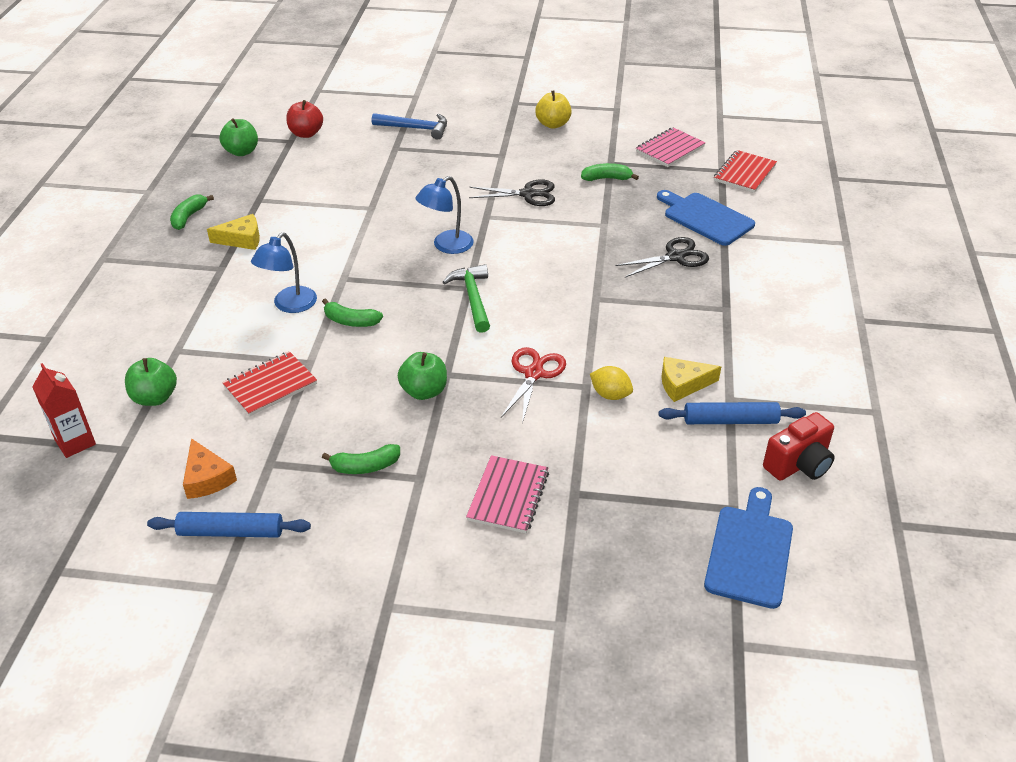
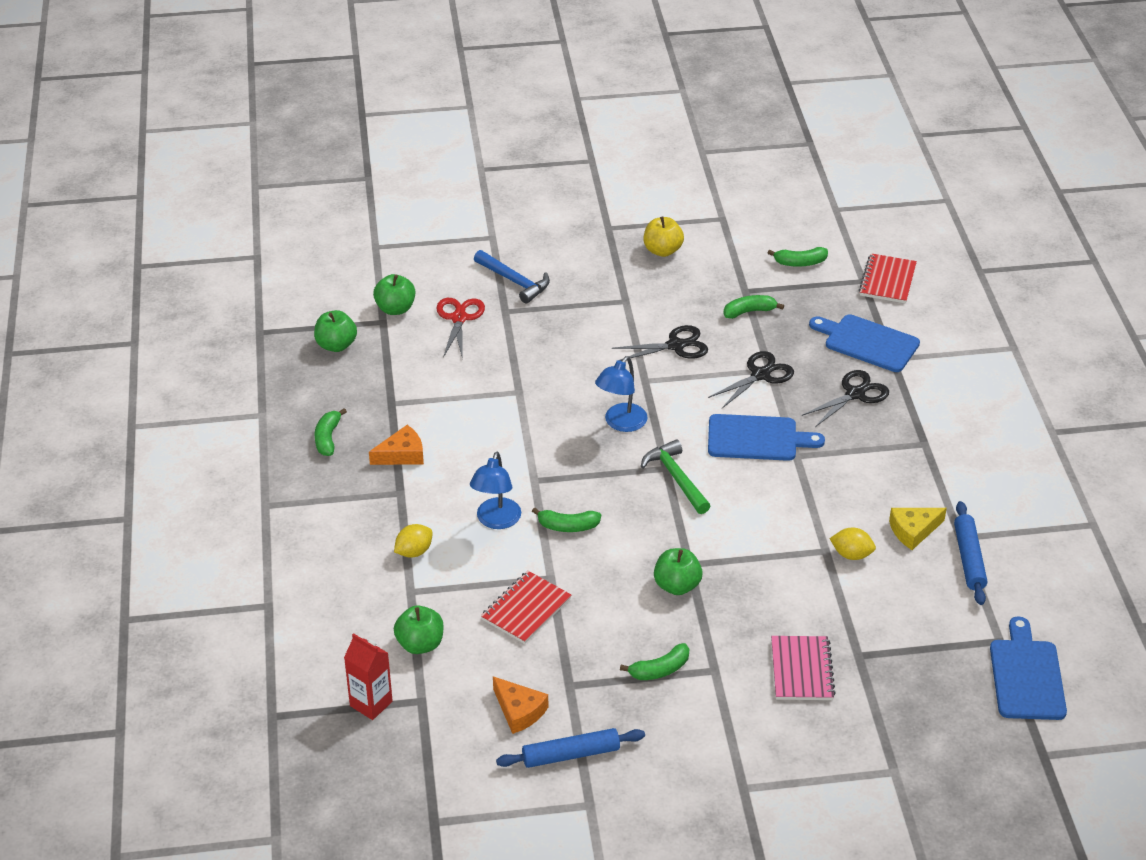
camera: 15 degrees left, 0 degrees up
(201, 318) = (414, 552): none -> yellow lemon
(242, 239) = (402, 454): yellow cheese -> orange cheese
(306, 133) = (395, 309): red apple -> green apple
(415, 128) = (514, 281): blue hammer -> blue hammer turned 45 degrees clockwise
(533, 373) = (771, 547): red scissors -> red scissors (459, 318)
(565, 278) = (757, 438): none -> blue cutting board
(593, 228) = (760, 375): none -> black scissors
(670, 149) = (800, 263): pink notebook -> green banana
(730, 420) = (969, 558): blue rolling pin -> blue rolling pin turned 75 degrees counterclockwise
(798, 465) = (1042, 588): red camera -> none

